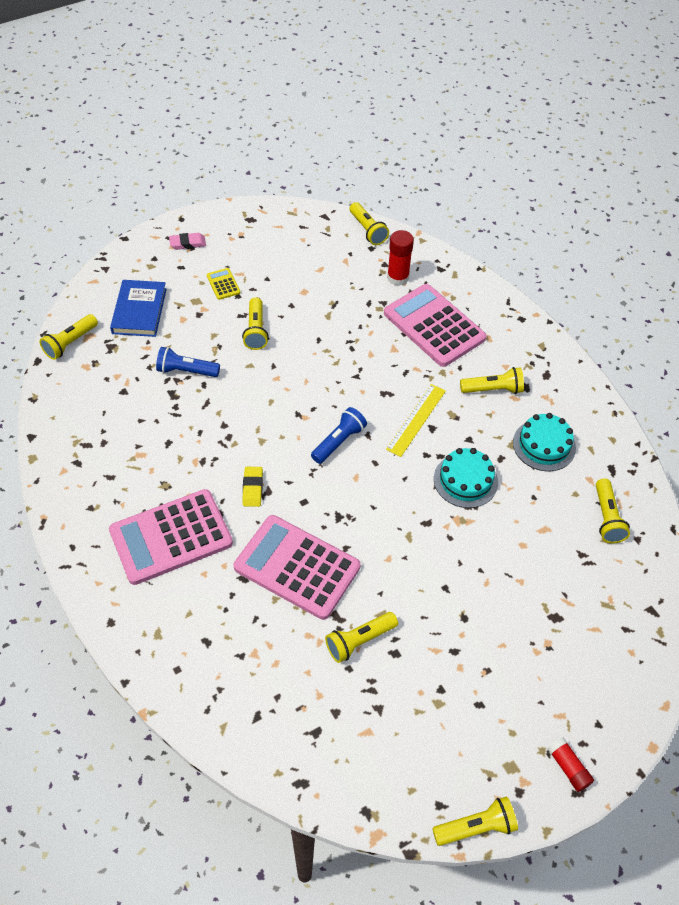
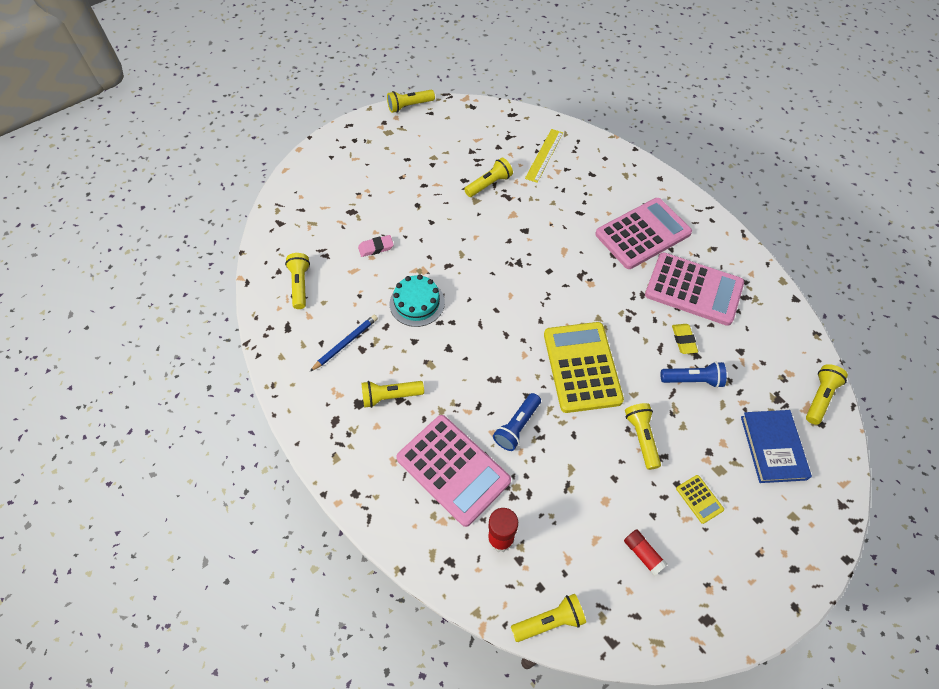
camera: 175 degrees right, 5 degrees up
(187, 243) = (767, 561): pink eraser -> pink eraser (376, 248)
(252, 488) = (593, 276): yellow eraser -> yellow eraser (683, 340)
(294, 394) = (582, 367): none -> yellow calculator
(297, 567) = (542, 224): pink calculator -> pink calculator (693, 289)
(339, 441) = (530, 325): blue flashlight -> blue flashlight (517, 426)
(367, 230) = (549, 621): yellow flashlight -> yellow flashlight turned 105 degrees clockwise
(416, 419) = (463, 354): yellow ruler -> yellow ruler (544, 155)
(544, 445) = (345, 343): turquoise cake -> blue pencil
(568, 768) = (353, 135): red glue stick -> red glue stick (643, 554)

